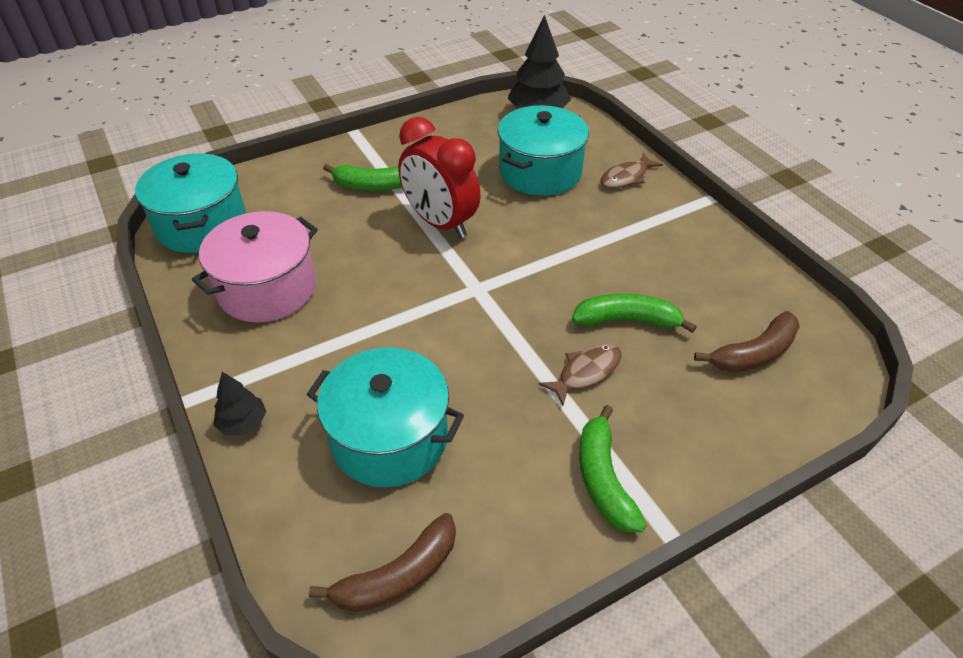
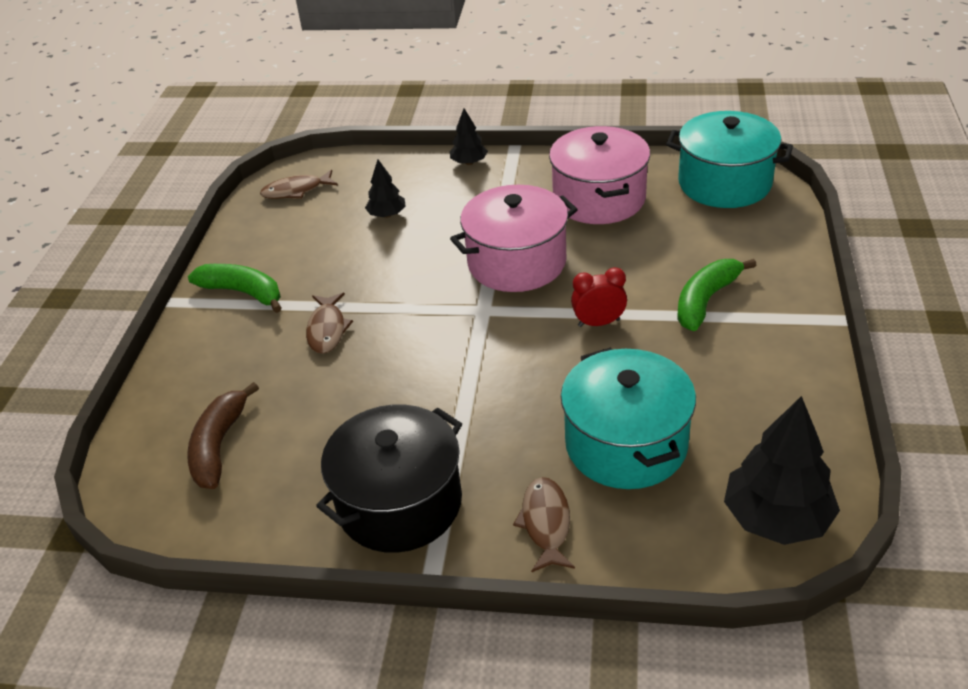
camera: 130 degrees right, 5 degrees down
(389, 438) = (387, 215): turquoise pot -> black tree
(398, 575) = (296, 191): brown banana -> brown fish
(400, 298) = (517, 262): none -> pink pot
(440, 223) = (599, 323): red clock -> red clock, size x0.51
(627, 320) = (345, 384): green banana -> none
(681, 236) = (399, 503): none -> black pot

